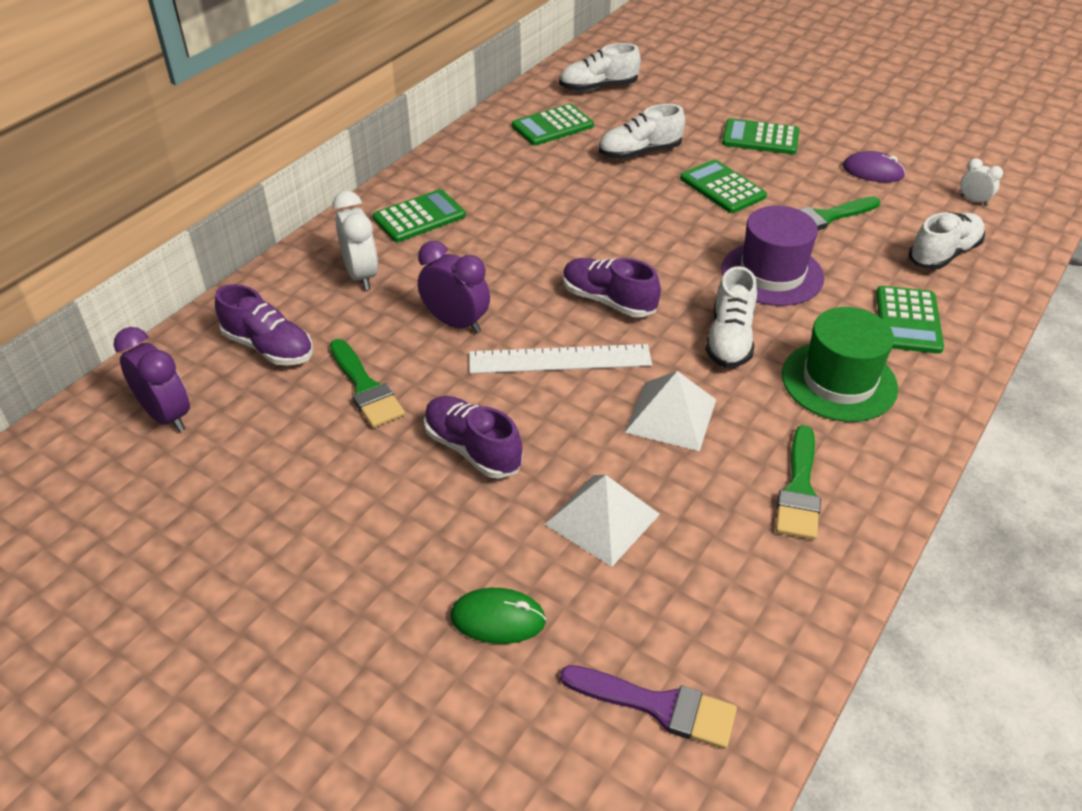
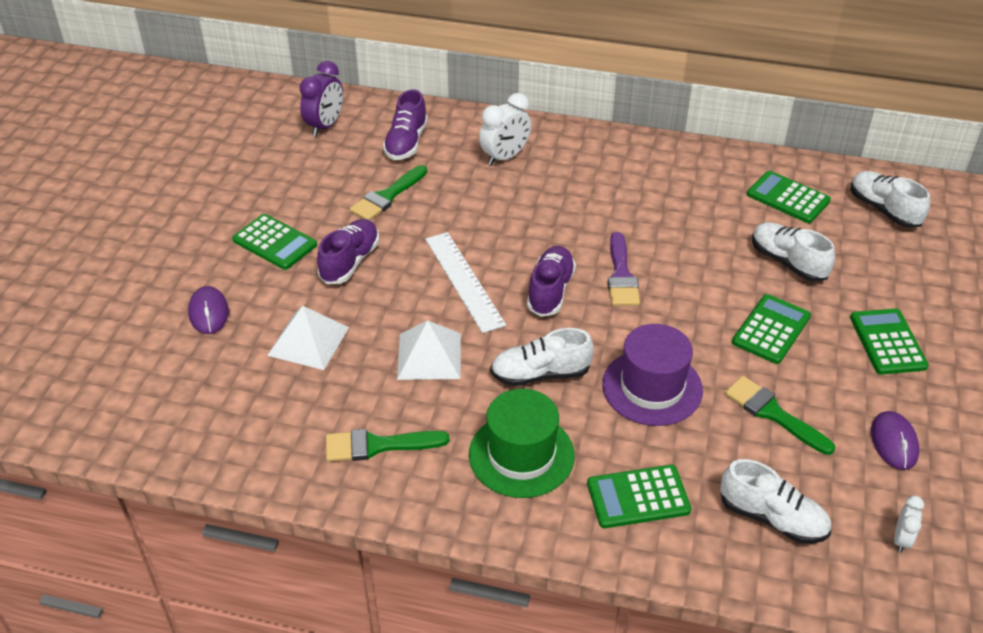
camera: 70 degrees right, 0 degrees up
(419, 217) = (595, 162): green calculator -> green calculator (275, 242)
(456, 323) = (477, 217): purple clock -> none
(498, 618) = (209, 312): green mouse -> purple mouse
(658, 706) = (160, 402): purple brush -> purple brush (621, 275)

